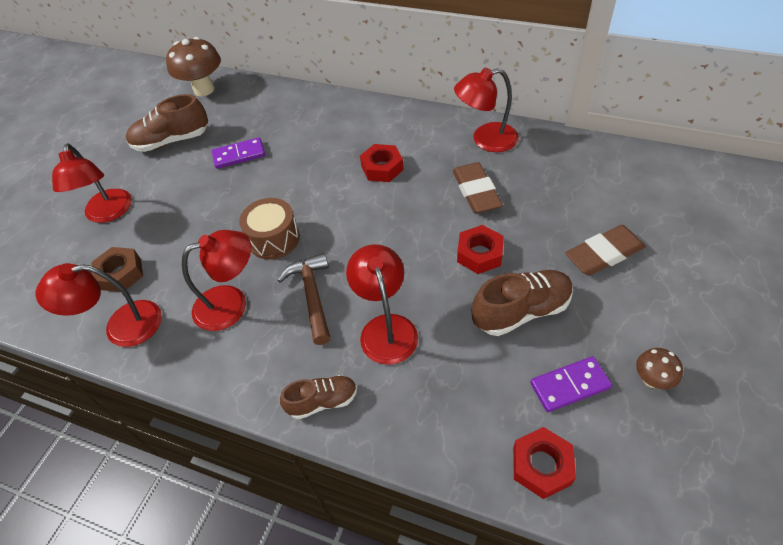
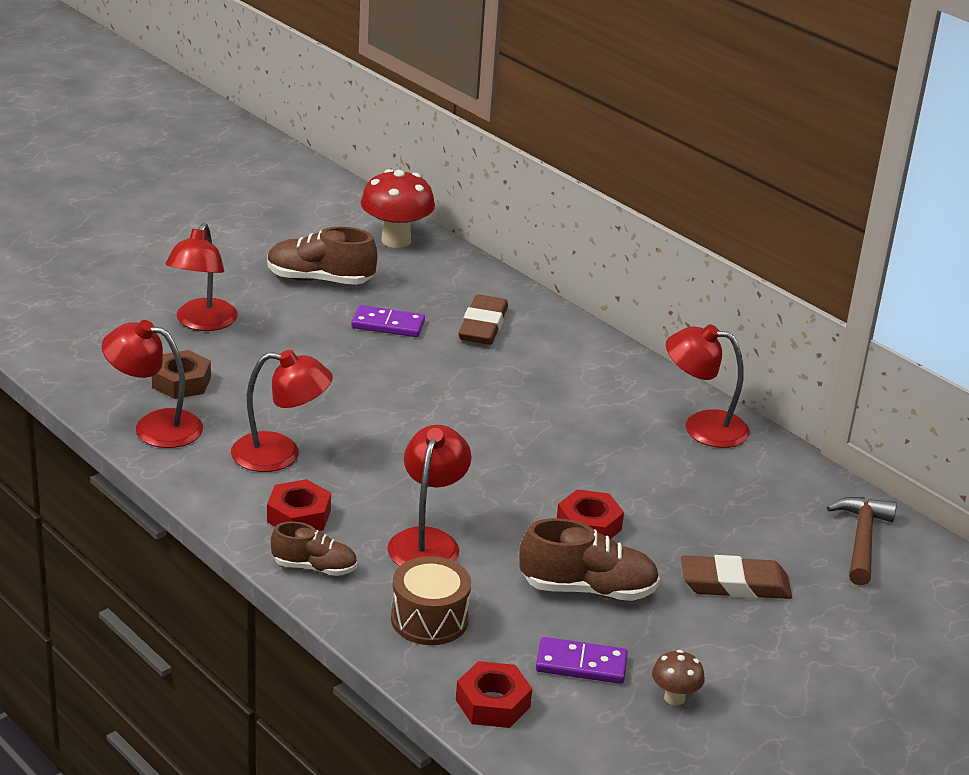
camera: 20 degrees right, 20 degrees down
(204, 89) = (396, 240): brown mushroom -> red mushroom
(274, 239) = (367, 419): brown drum -> brown drum (429, 619)
(312, 296) = (371, 483): brown hammer -> brown hammer (862, 540)
(382, 168) = (548, 404): red nut -> red nut (299, 516)
(476, 191) = (640, 470): brown eraser -> brown eraser (483, 326)

